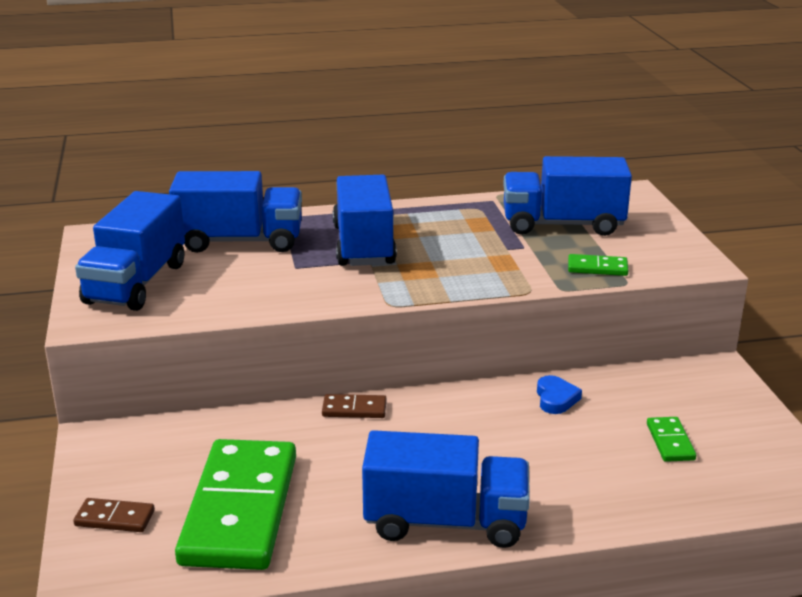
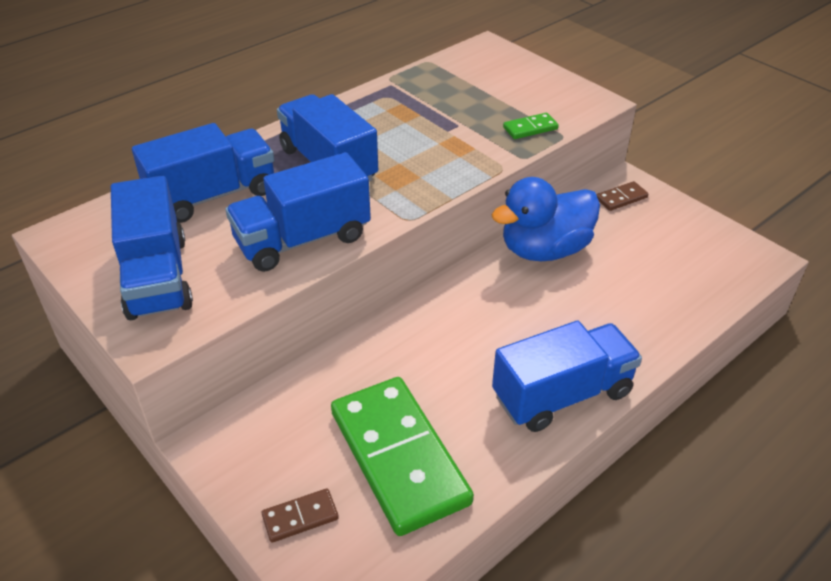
camera: 30 degrees left, 15 degrees up
(354, 409) = (405, 320): brown domino -> brown domino (621, 198)
(556, 399) = (544, 250): blue heart -> blue duck
(562, 224) = (467, 93): blue truck -> blue truck (302, 239)
(670, 442) = (649, 257): green domino -> none

